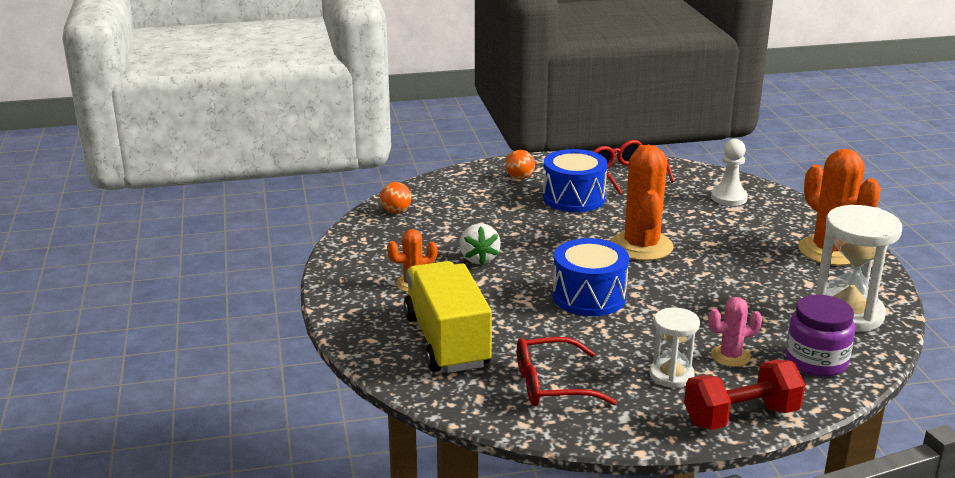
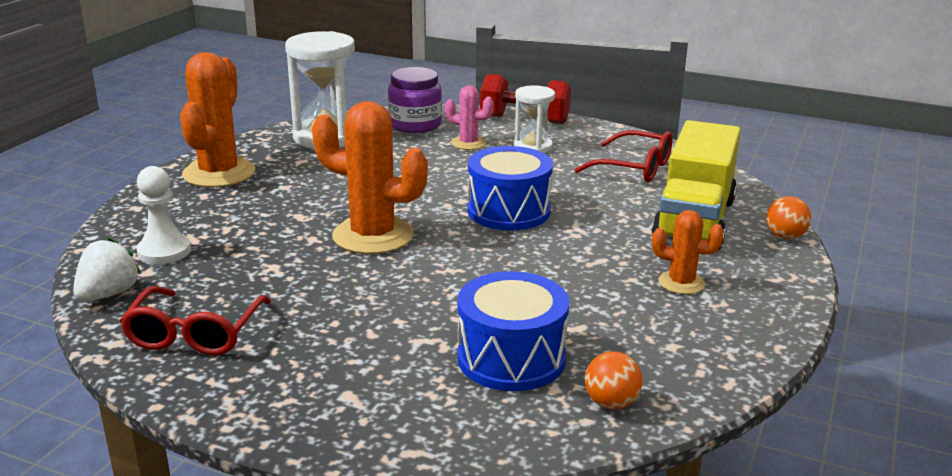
camera: 145 degrees left, 0 degrees up
(479, 259) = (571, 285): white strawberry -> white strawberry (108, 294)
(519, 178) = (341, 393): orange ball -> orange ball (785, 236)
(573, 198) = (331, 323): blue drum -> blue drum (511, 358)
(641, 246) = (373, 236): orange cactus -> orange cactus turned 75 degrees clockwise

